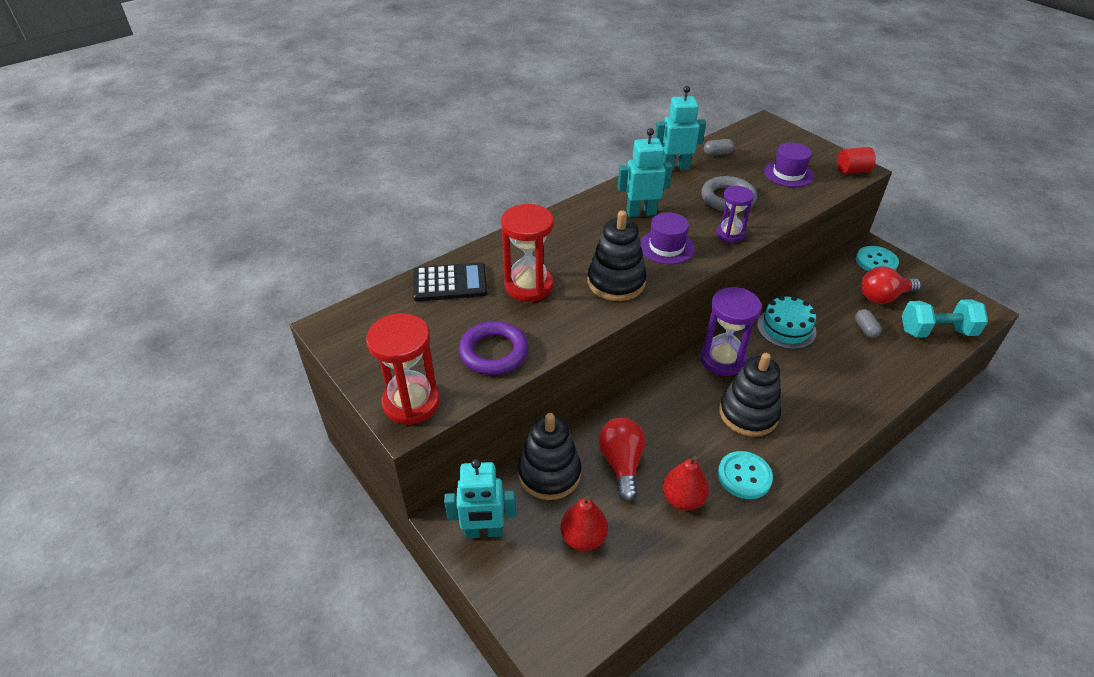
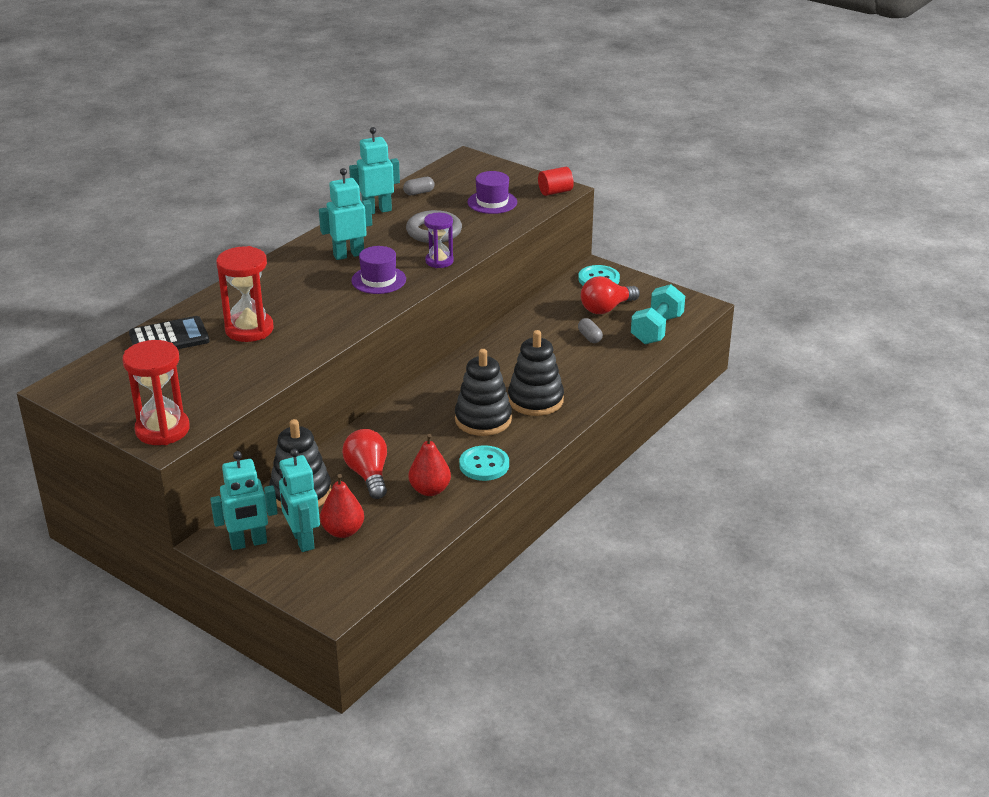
camera: 15 degrees left, 10 degrees down
(494, 352) = (229, 383): purple ring -> none
(539, 541) = (302, 540): none -> turquoise robot
(616, 282) = (334, 314): black stacking toy -> black stacking toy (535, 400)
(722, 359) = (453, 382): purple hourglass -> none
(786, 328) = (513, 348): turquoise cake -> none
(936, 331) = (657, 329): turquoise dumbbell -> turquoise dumbbell turned 45 degrees counterclockwise

